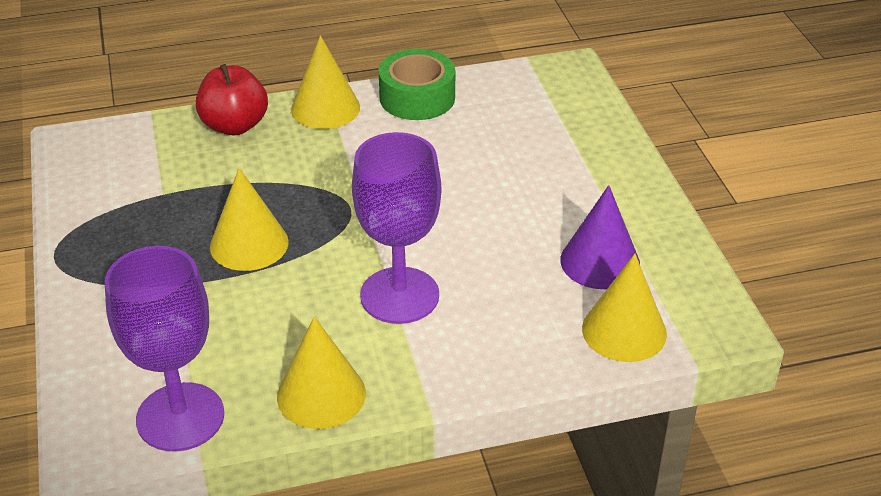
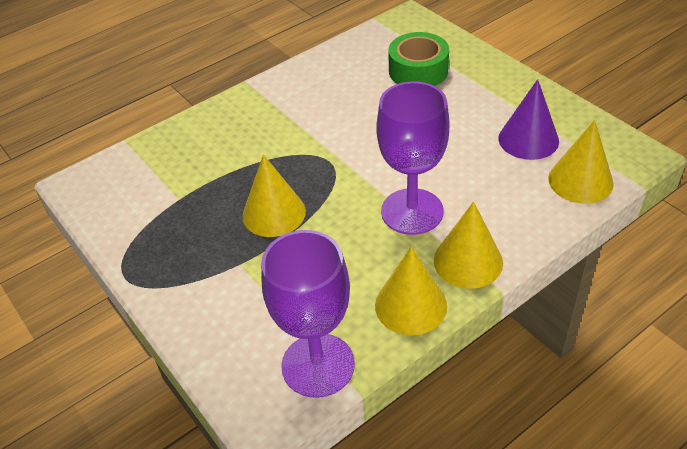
camera: 20 degrees left, 5 degrees up
(234, 125) = (198, 130): red apple -> none
(325, 108) = (258, 96): yellow cone -> yellow cone (468, 261)
(417, 97) = (319, 68): green tape -> green tape (418, 71)

